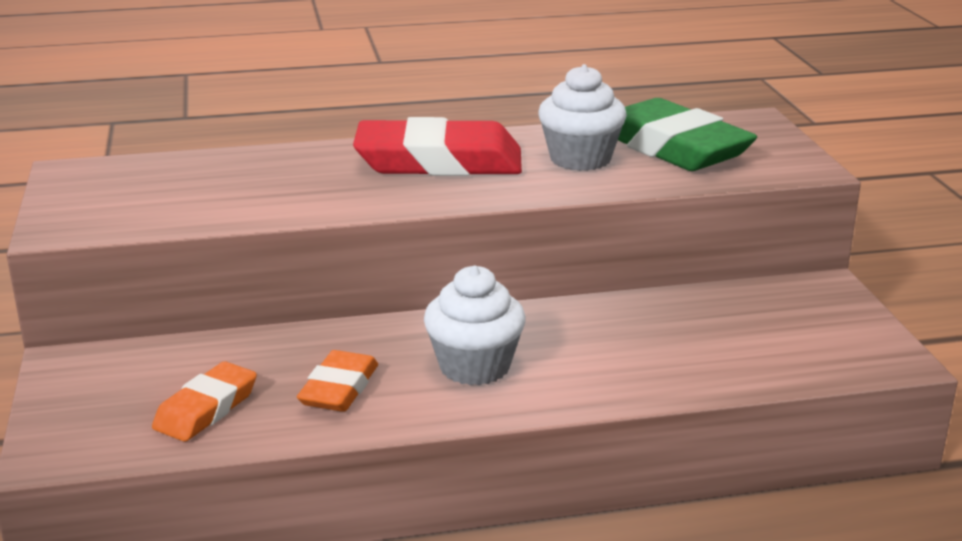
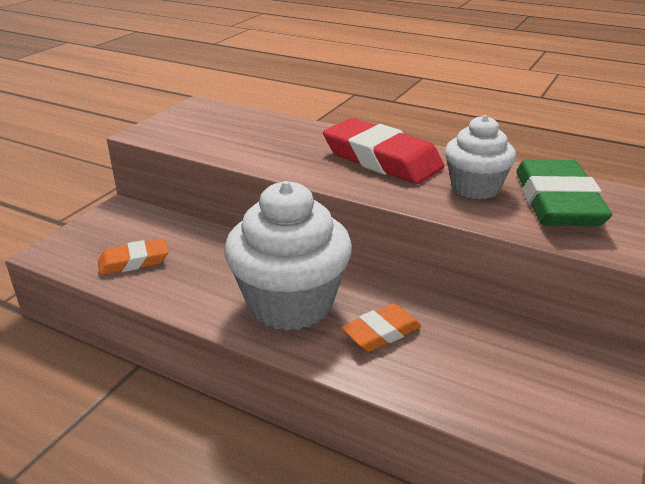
camera: 40 degrees right, 5 degrees up
(339, 389) = (205, 281): orange eraser -> orange eraser (381, 332)
(474, 366) = (290, 303): white cupcake -> white cupcake, size x1.68

